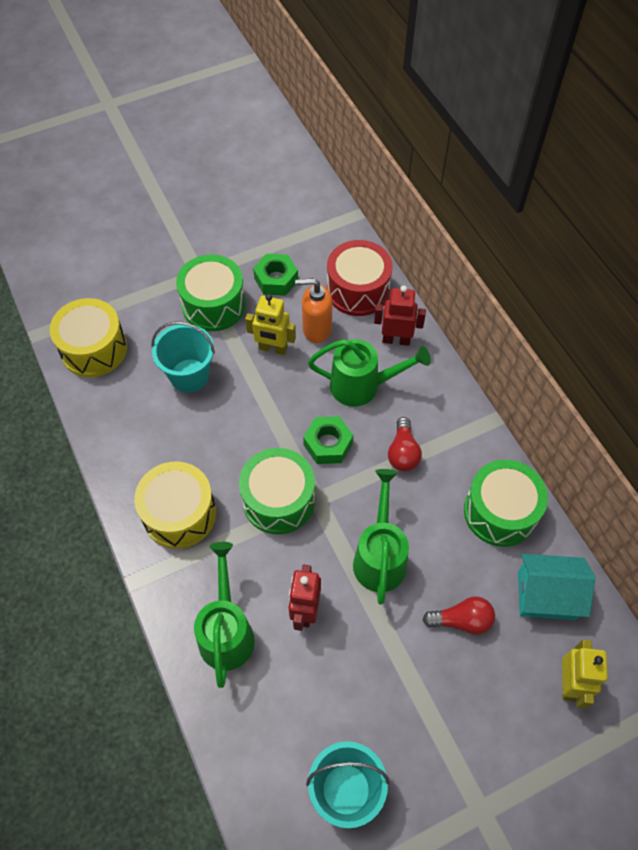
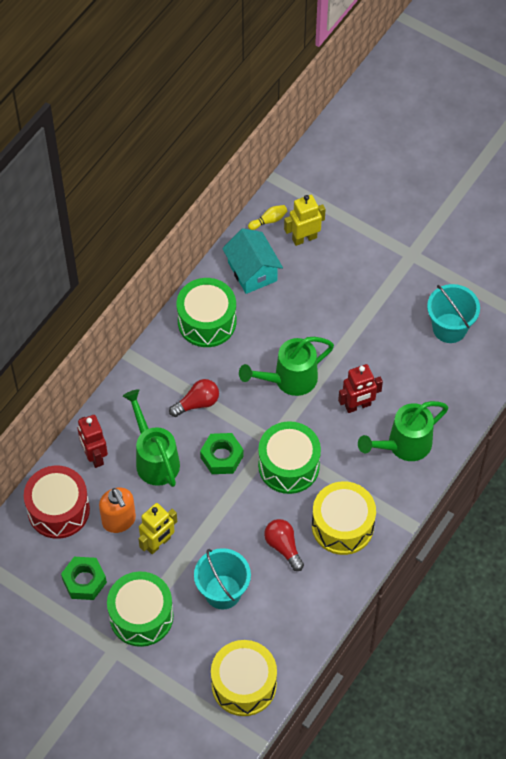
camera: 120 degrees left, 0 degrees up
(273, 348) = (158, 543): yellow robot -> yellow robot turned 60 degrees clockwise
(461, 620) = (302, 312): red light bulb -> red light bulb (283, 547)
(614, 655) = (269, 220): none -> yellow bowling pin

